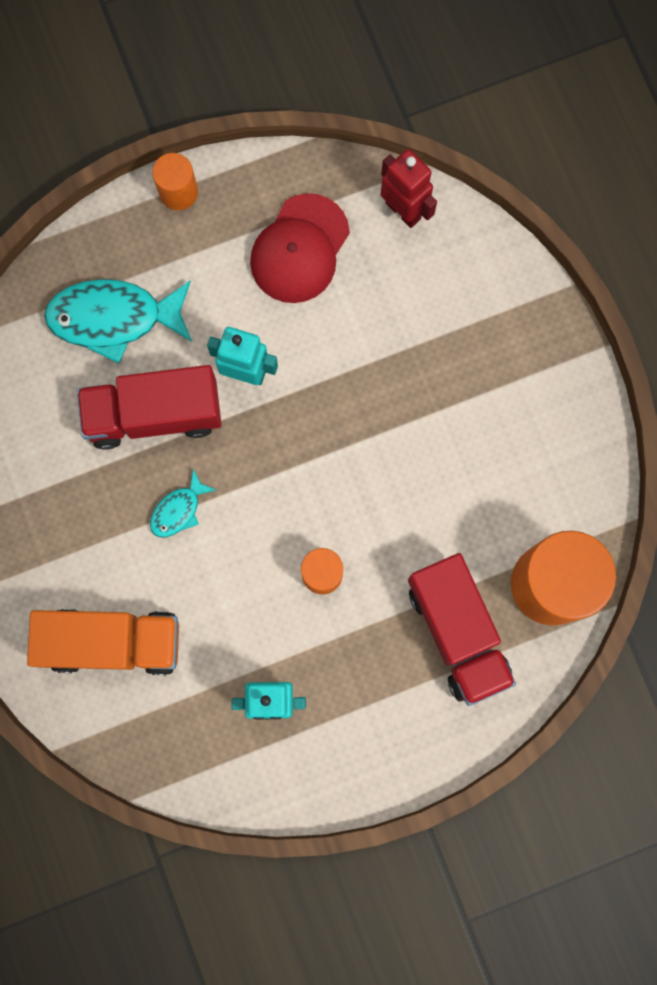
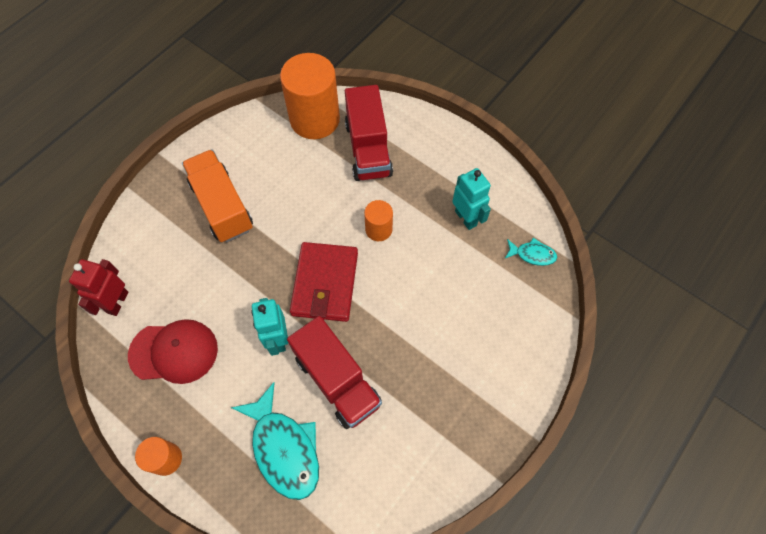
camera: 120 degrees left, 15 degrees down
(112, 642) = (494, 321): orange truck -> orange truck (222, 206)
(178, 510) = (390, 329): turquoise fish -> turquoise fish (532, 254)
(285, 464) = (325, 283): none -> red wallet
(457, 632) = (368, 149): red truck -> red truck turned 135 degrees clockwise

